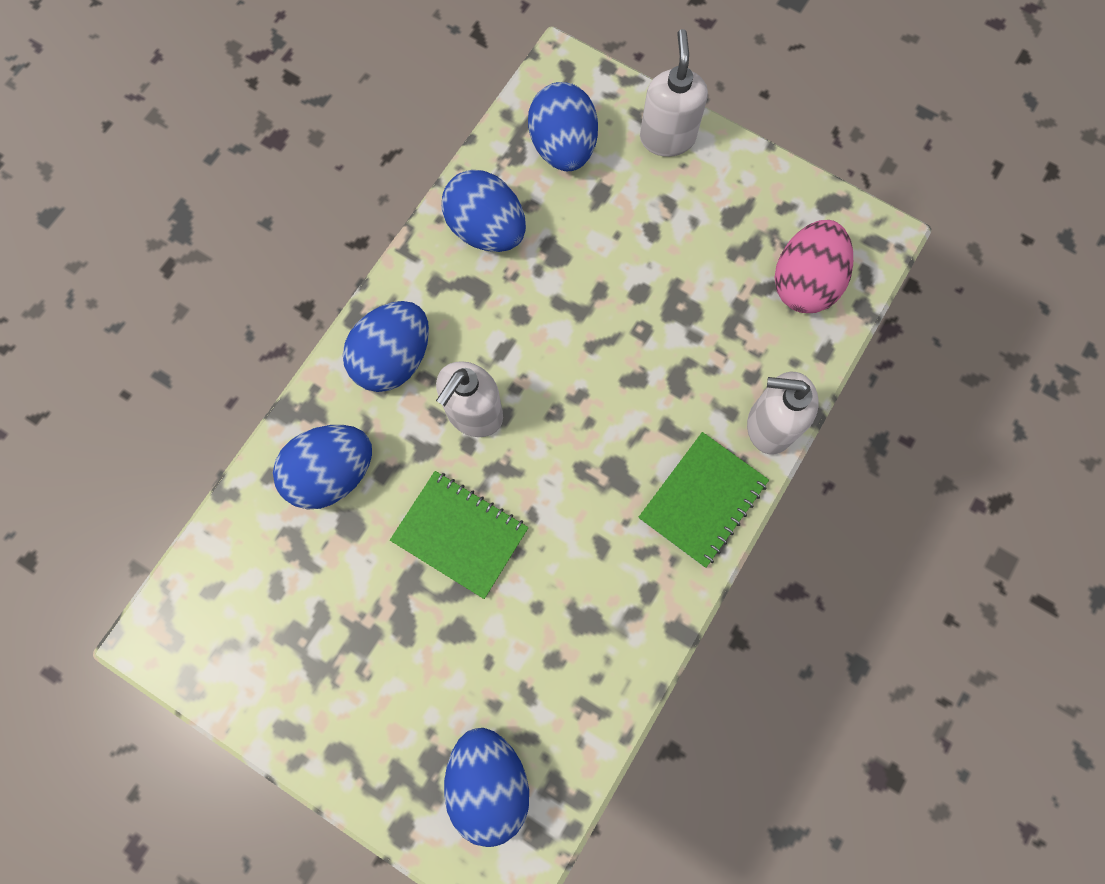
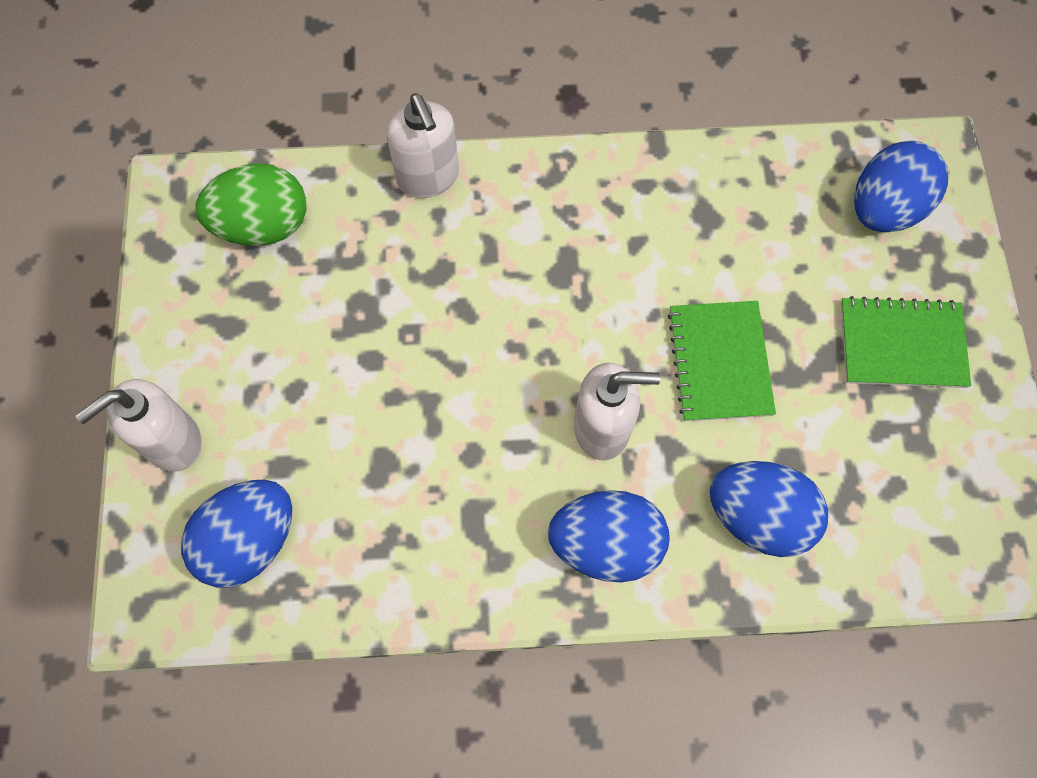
camera: 125 degrees left, 5 degrees down
(486, 229) = (401, 553): blue egg -> none
(702, 500) = (535, 190): green notebook -> green notebook (902, 344)
(804, 282) = (263, 225): pink egg -> green egg

